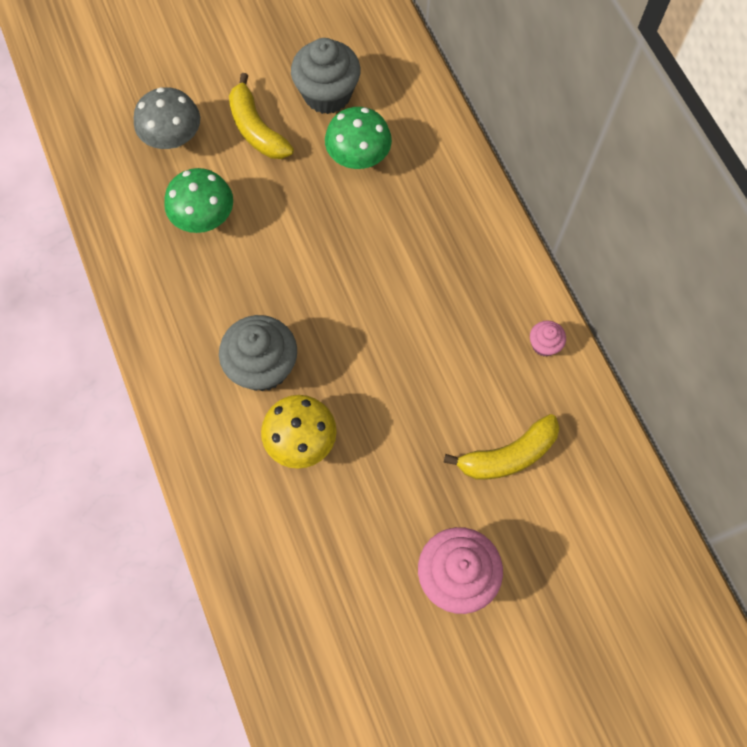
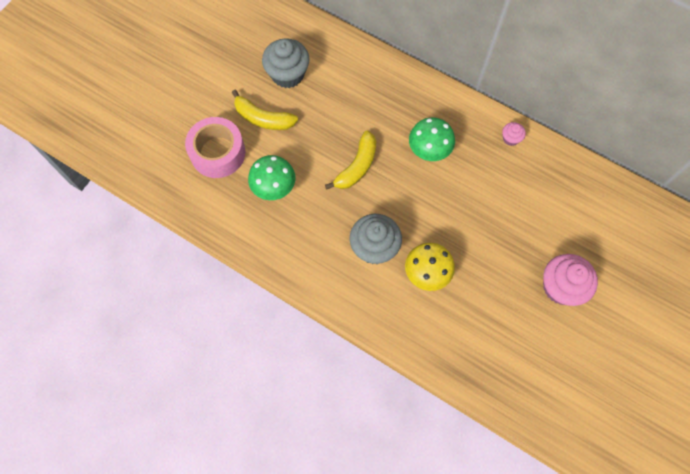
camera: 35 degrees left, 0 degrees up
(173, 138) = (218, 153): grey mushroom -> pink tape
(358, 157) = (333, 99): green mushroom -> green mushroom (429, 149)
(508, 455) = (538, 208): yellow banana -> yellow banana (357, 166)

